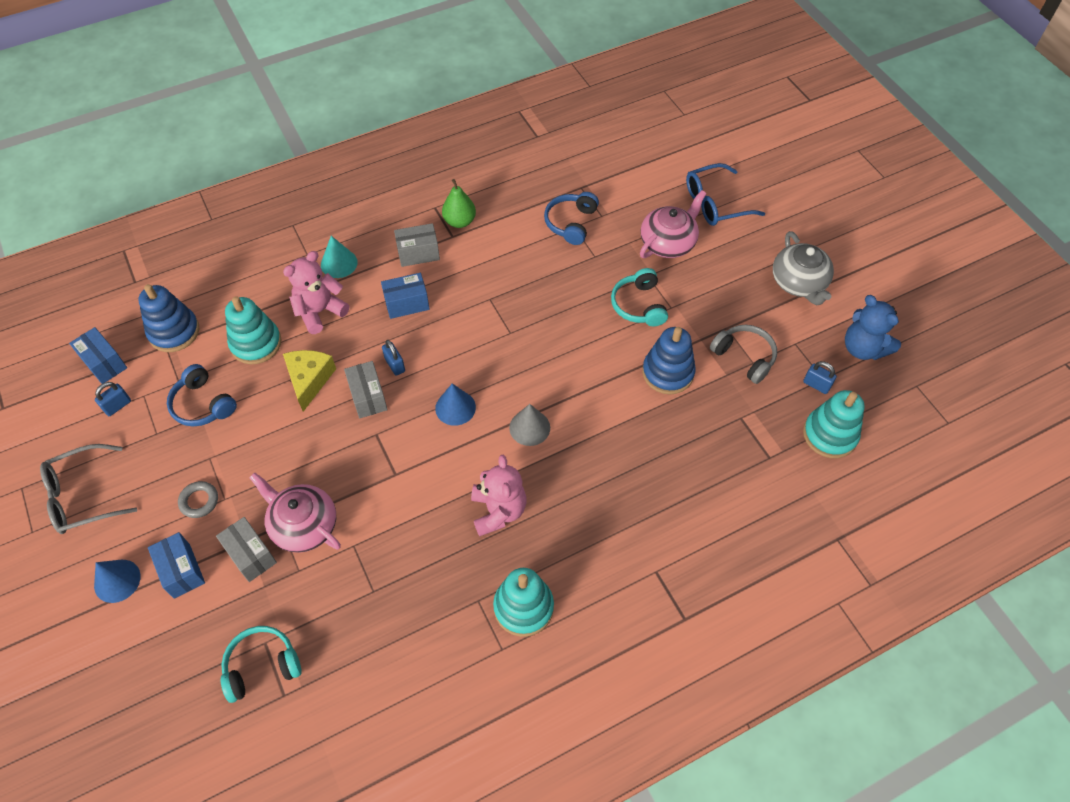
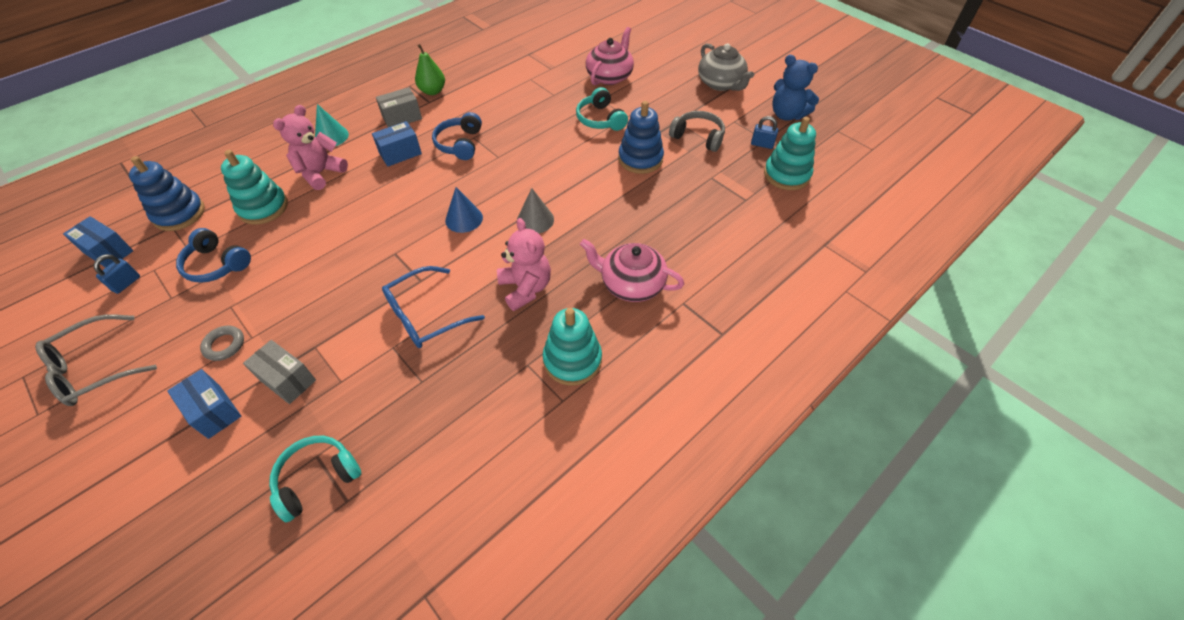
camera: 15 degrees left, 5 degrees down
(117, 580) = (141, 437): blue cone -> none
(303, 525) = (338, 341): pink teapot -> pink teapot (631, 284)
(309, 380) = (321, 225): yellow cheese -> none
(368, 397) = (380, 227): grey box -> none
(395, 365) = (400, 198): blue padlock -> none
(571, 223) = (527, 77): blue headphones -> blue headphones (460, 144)
(715, 203) = (637, 47): blue glasses -> blue glasses (425, 316)

